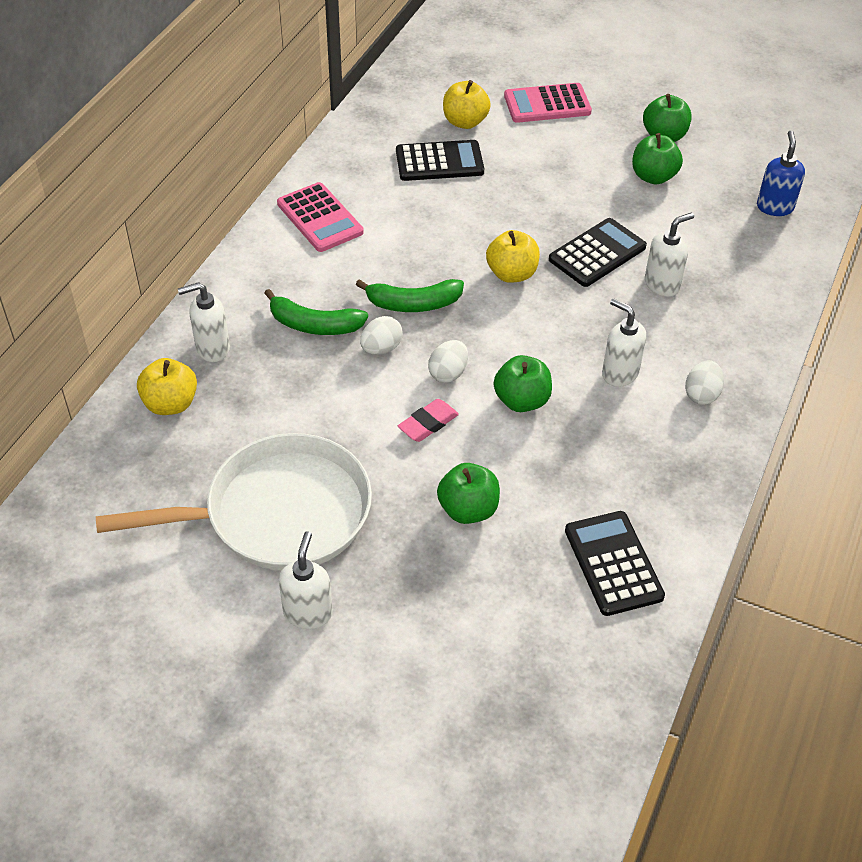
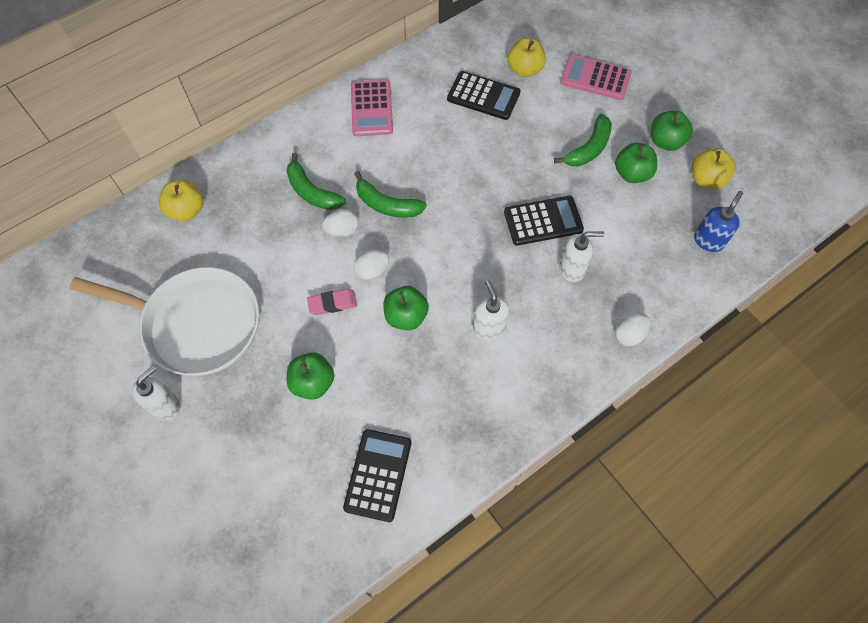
camera: 30 degrees right, 15 degrees up
(212, 348) = (238, 181): white soap dispenser -> none
(512, 274) = (470, 211): yellow apple -> yellow apple (706, 179)
(591, 170) = (588, 148): none -> green banana
(701, 394) = (535, 373): white egg -> white egg (629, 334)

